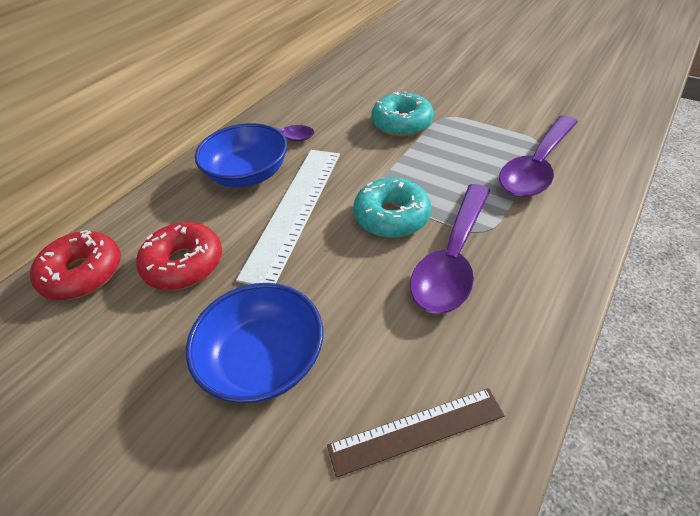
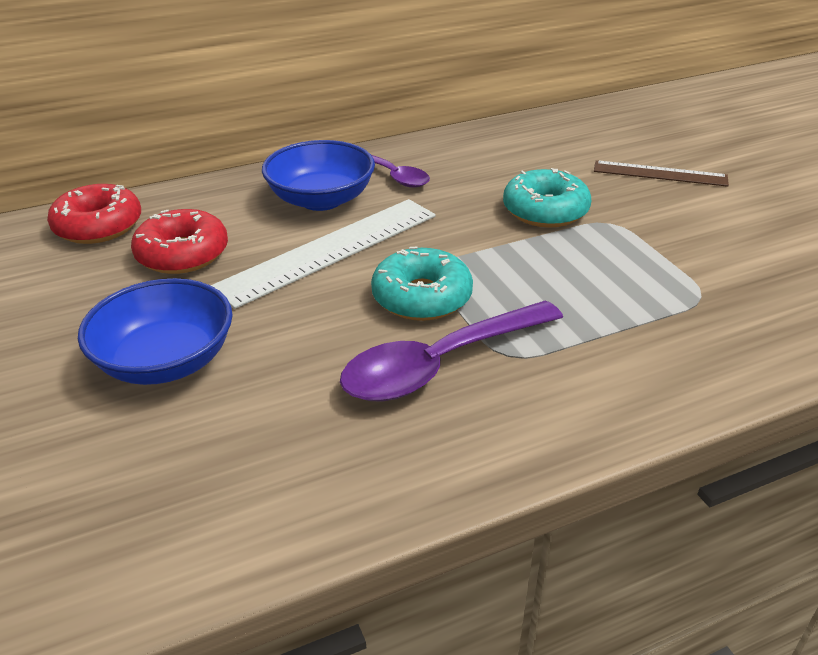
camera: 30 degrees right, 10 degrees down
(416, 430) = (230, 484): brown ruler -> brown ruler (660, 174)
(536, 166) = (662, 319): purple spoon -> none

